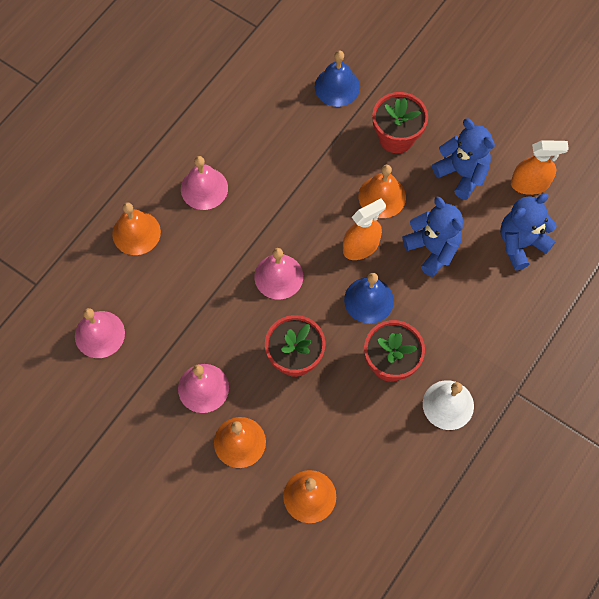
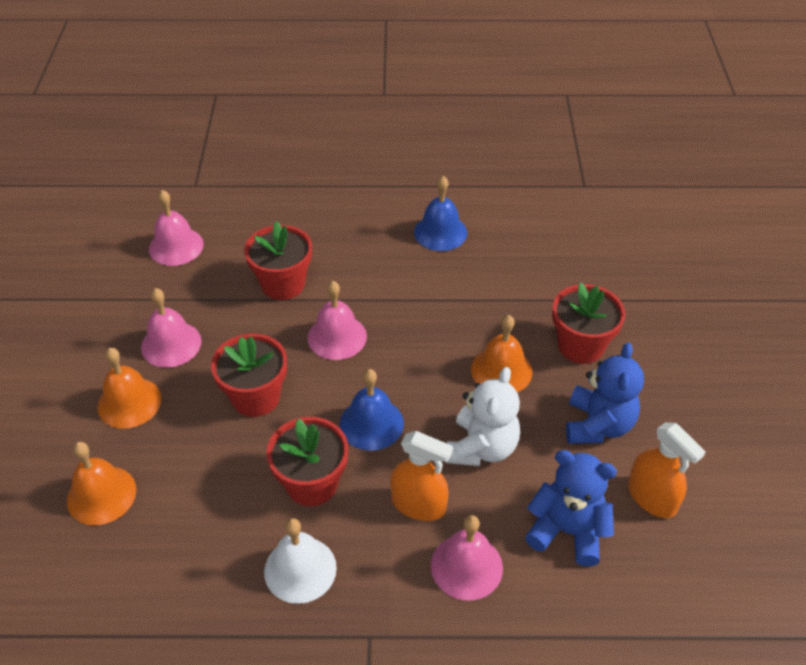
camera: 55 degrees right, 20 degrees down
(136, 233) = (297, 218): orange bell -> none
(200, 282) = (283, 284): none -> red flower pot
(204, 188) = (382, 237): pink bell -> pink bell (466, 566)
(337, 87) = (586, 271): blue bell -> blue bell (440, 232)
(361, 246) = (427, 384): orange spray bottle -> orange spray bottle (418, 504)
(432, 249) = (481, 448): blue teddy bear -> white teddy bear

